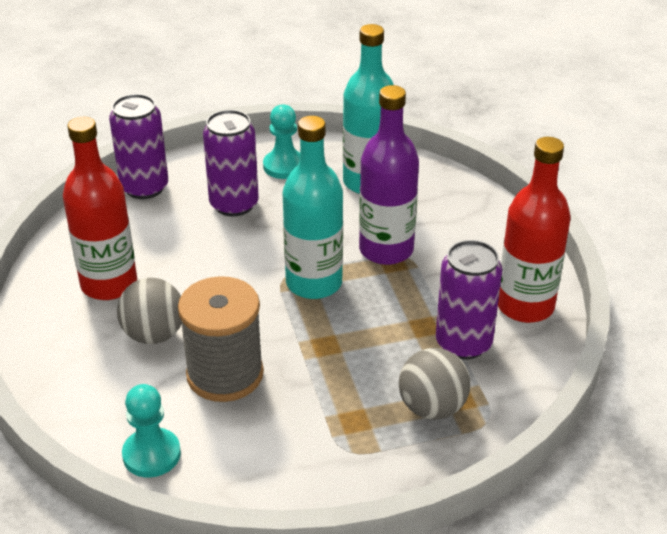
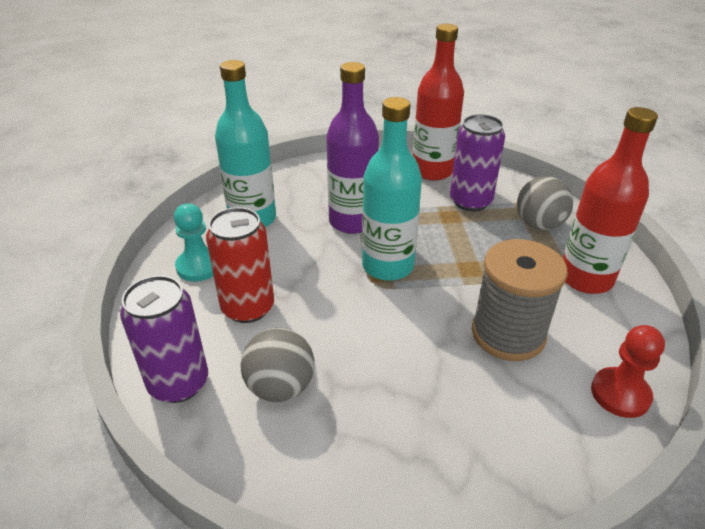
camera: 80 degrees left, 0 degrees up
(109, 284) = (358, 424): red bottle -> red bottle (585, 278)
(151, 454) = (620, 394): turquoise pawn -> red pawn
(154, 334) = (449, 385): grey ball -> grey ball (280, 387)
(234, 204) = (248, 308): purple can -> red can

